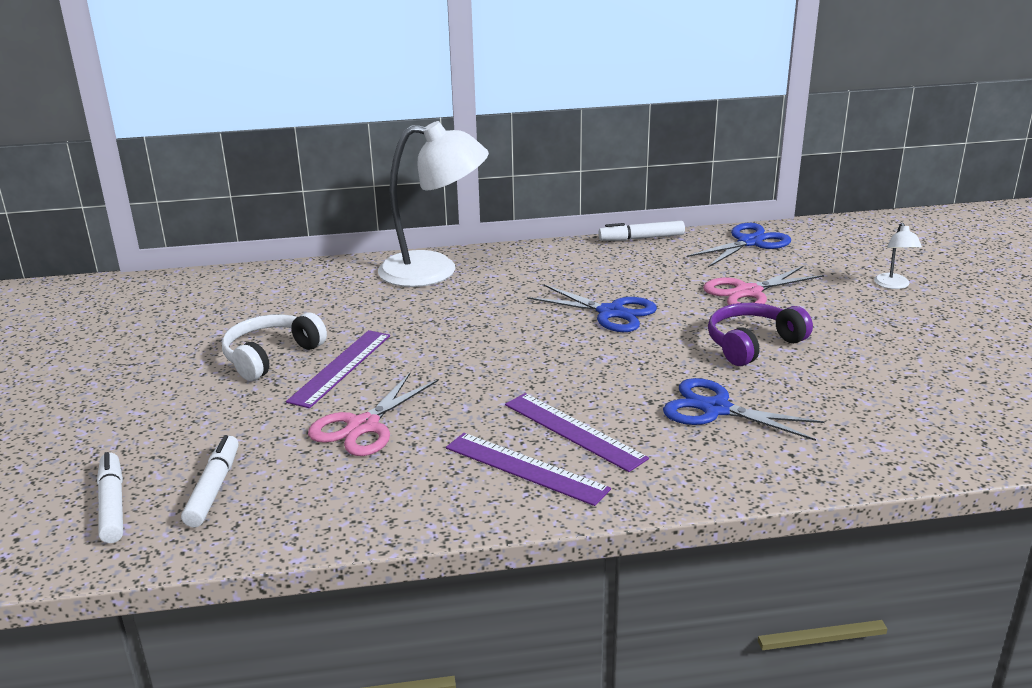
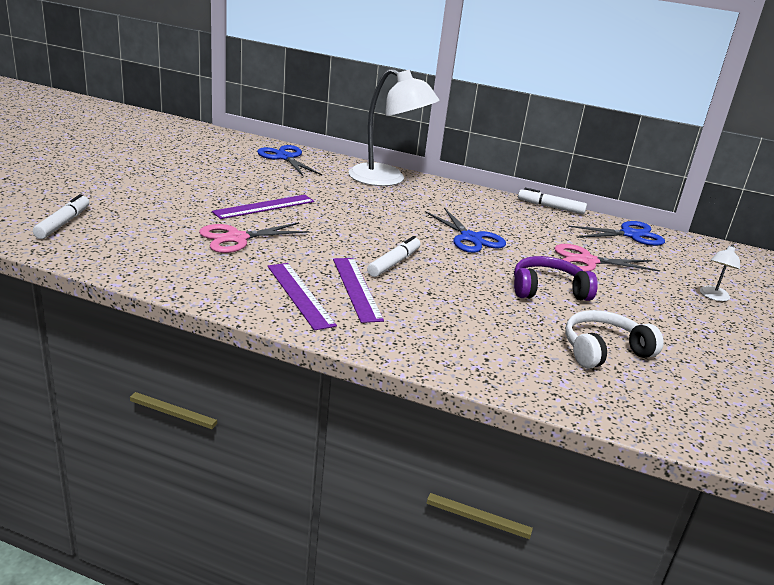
camera: 25 degrees right, 0 degrees up
(213, 488) = (120, 235): white marker -> white marker (394, 263)
(271, 356) = (234, 188): white headphones -> white headphones (604, 350)
(715, 409) = (468, 314): blue scissors -> blue scissors (285, 157)

